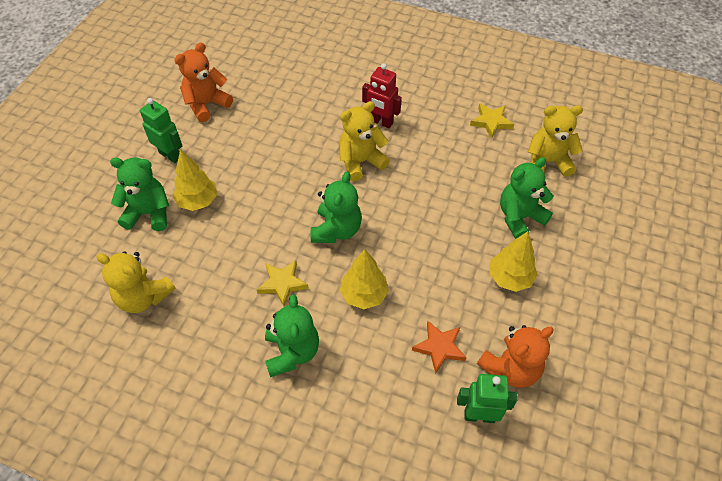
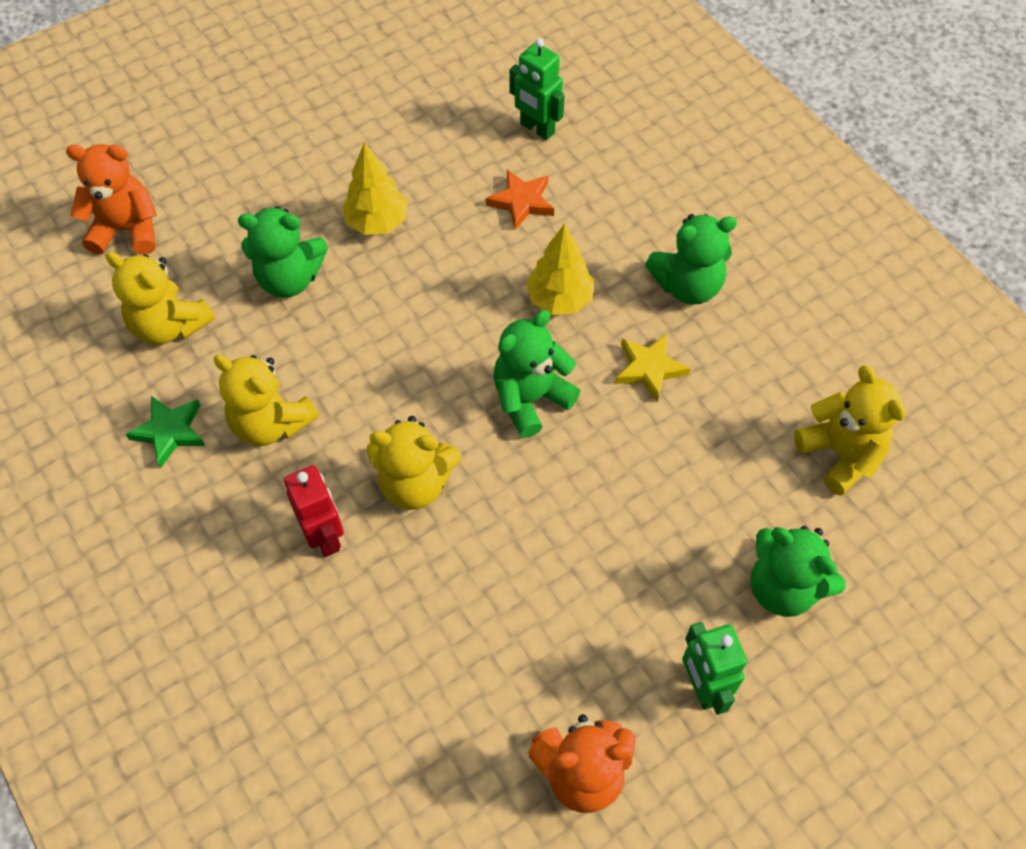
camera: 145 degrees left, 5 degrees up
(198, 201) = (698, 563): yellow tree -> none
(292, 352) = (687, 285): green teddy bear -> green teddy bear turned 135 degrees counterclockwise
(451, 149) = (271, 423): none -> yellow teddy bear
(491, 122) = (170, 431): yellow star -> green star
(510, 368) = (467, 146): orange teddy bear -> orange teddy bear (127, 230)

